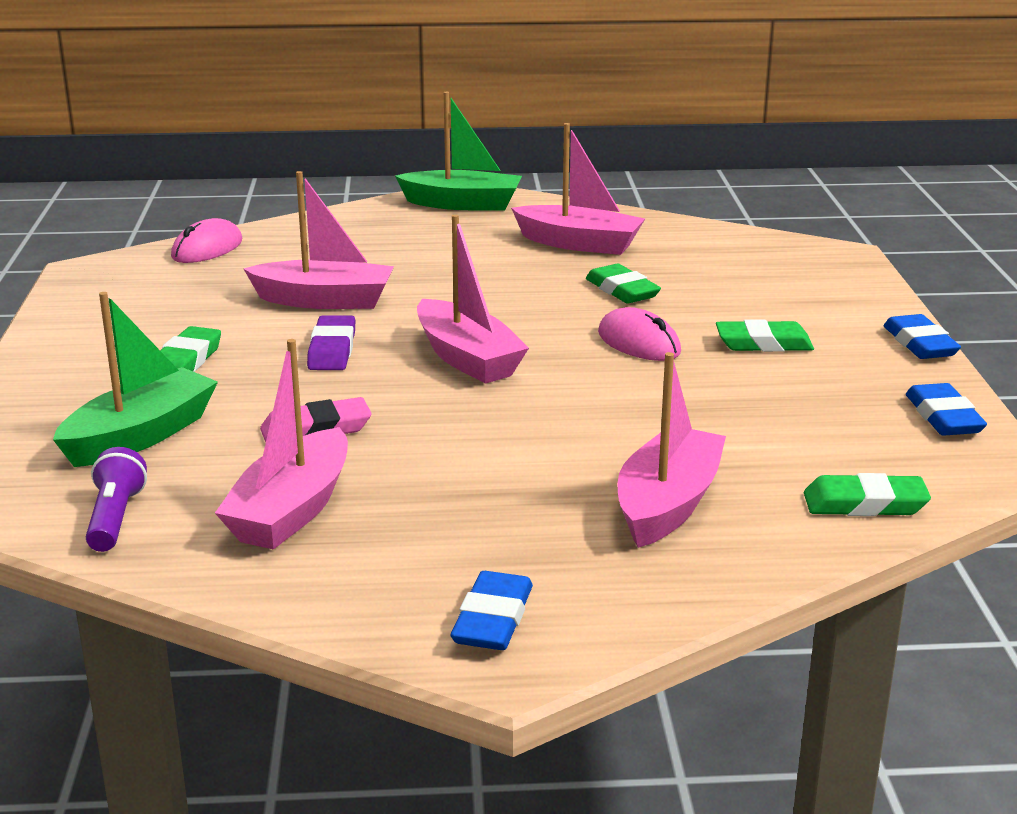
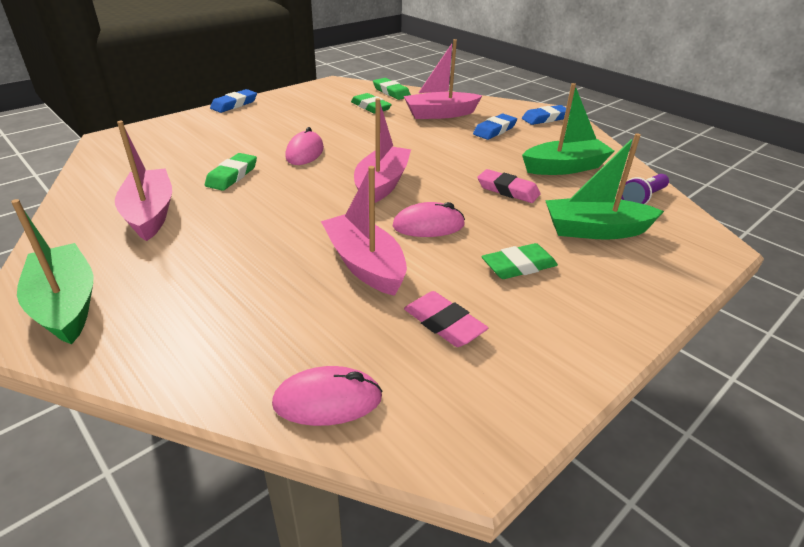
camera: 130 degrees left, 10 degrees up
(191, 302) = (444, 323): none -> pink eraser
(292, 510) = (565, 167): pink boat -> green boat
(332, 350) = (428, 225): purple eraser -> pink mouse
(763, 343) = (271, 129): green eraser -> green eraser (370, 107)
(943, 417) = (306, 92): blue eraser -> blue eraser (494, 130)

